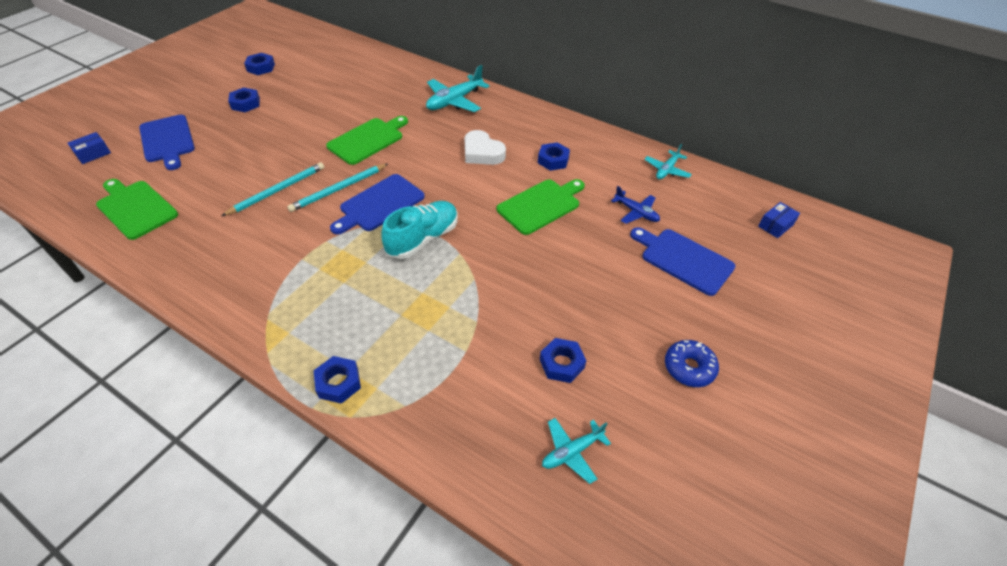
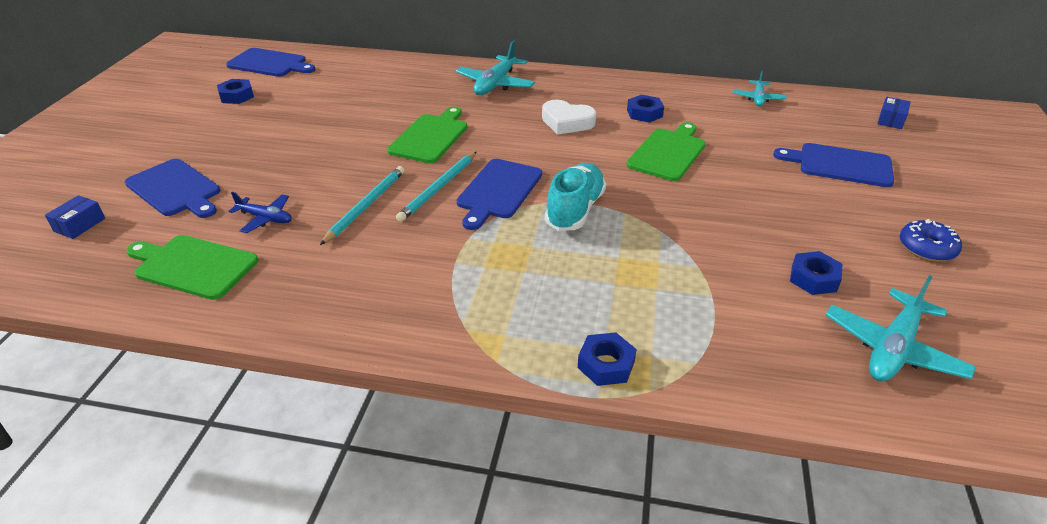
camera: 20 degrees left, 10 degrees down
(245, 104) = (248, 133): blue nut -> none
(304, 42) = (270, 63): none -> blue cutting board
(572, 452) = (893, 348): turquoise plane -> turquoise plane, size x1.67
(636, 212) = (763, 138): blue plane -> blue plane (265, 218)

